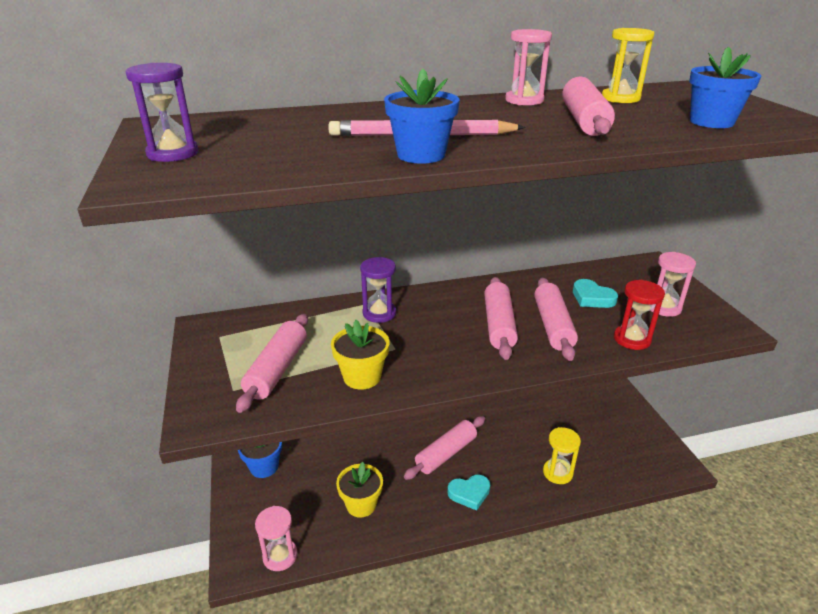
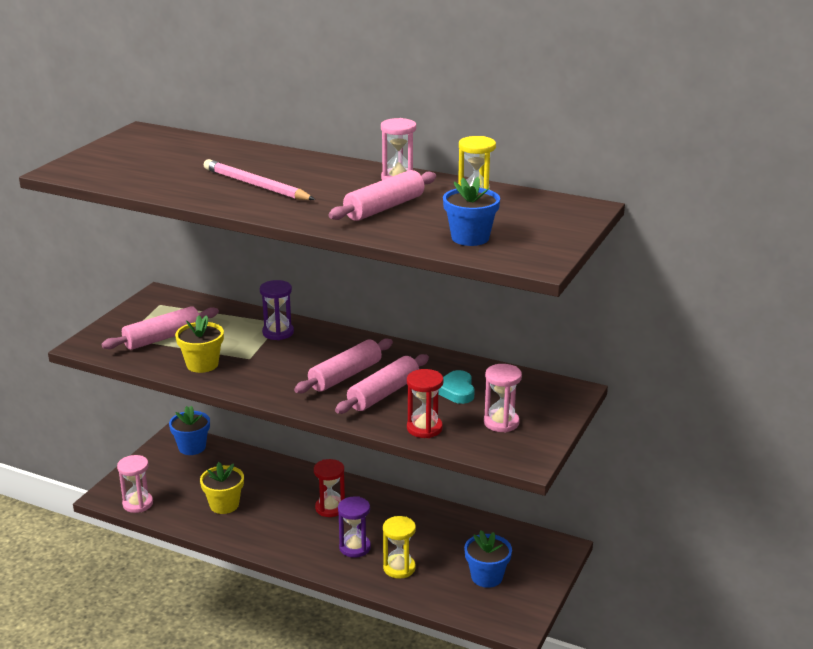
camera: 40 degrees right, 5 degrees down
(173, 154) = (108, 157): purple hourglass -> purple hourglass (355, 547)
(421, 155) = (220, 198): blue flower pot -> blue flower pot (487, 577)
(446, 454) = (330, 508): pink rolling pin -> red hourglass
(469, 493) = (309, 541): turquoise heart -> none

